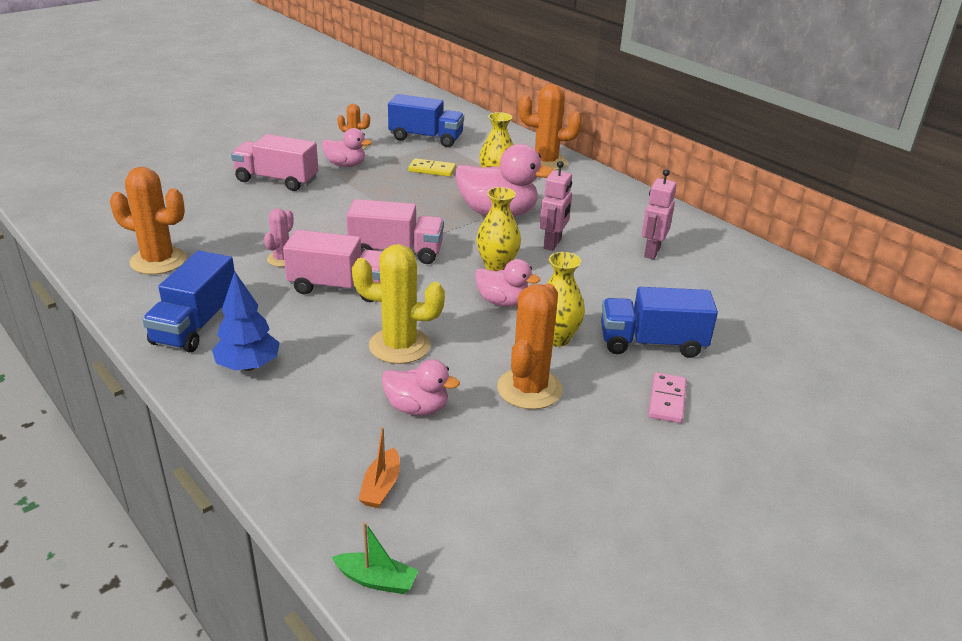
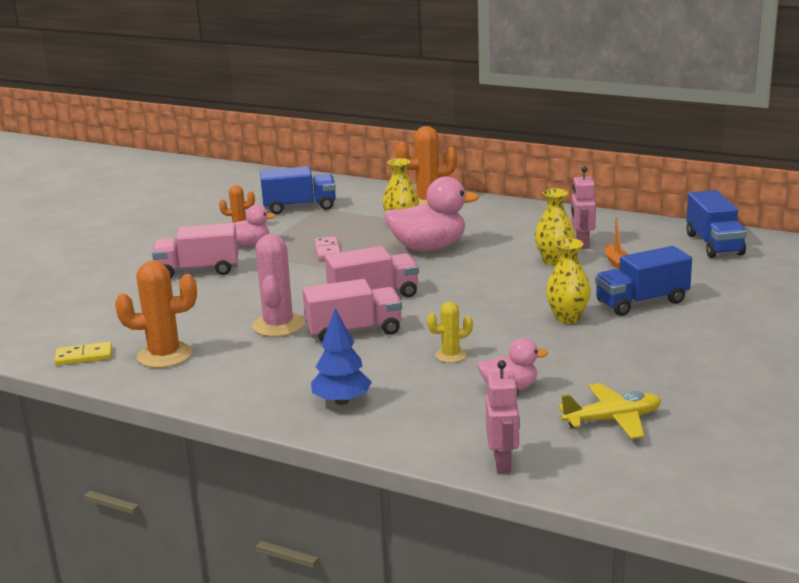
camera: 20 degrees left, 10 degrees down
(196, 325) = (260, 388): blue truck -> blue truck (714, 244)
(282, 259) = (278, 325): pink cactus -> pink cactus, size x1.77
(376, 580) = (592, 488): green boat -> none
(381, 486) = (536, 440): orange boat -> orange boat (616, 262)
(399, 346) = (450, 355): yellow cactus -> yellow cactus, size x0.56
(432, 170) = (334, 230): yellow domino -> yellow domino (84, 356)
(483, 490) = (612, 420): none -> yellow plane
(497, 266) = (469, 284): yellow vase -> yellow vase (554, 261)
(503, 302) = (501, 306): pink duck -> none
(529, 389) = (581, 354): orange cactus -> none
(553, 244) = (498, 258): pink robot -> pink robot (503, 464)
(667, 400) = (686, 333): pink domino -> pink domino (327, 250)

